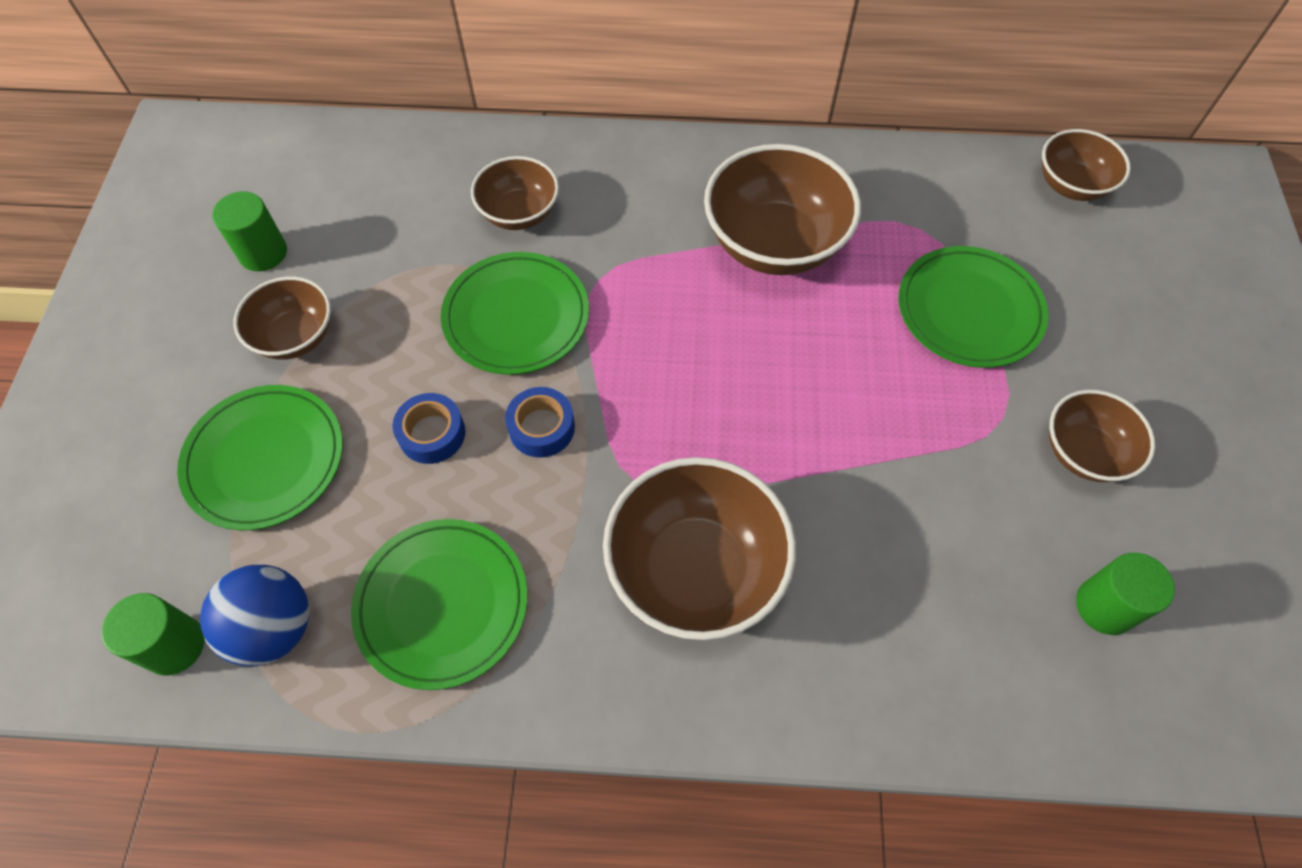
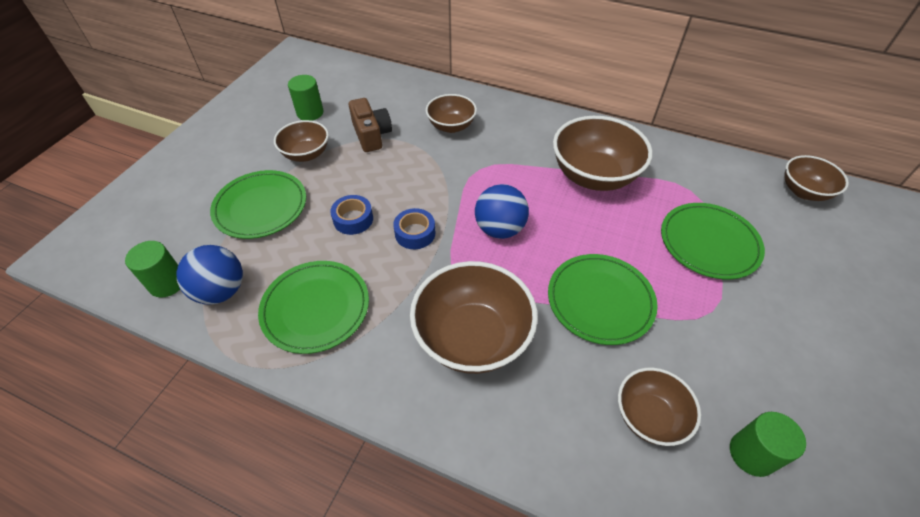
camera: 20 degrees right, 10 degrees down
(392, 267) = (371, 135): none -> brown camera
(516, 317) = (426, 174): green plate -> green plate (600, 300)
(668, 379) = (499, 229): none -> blue ball
(1084, 452) = (765, 349): brown bowl -> brown bowl (649, 416)

